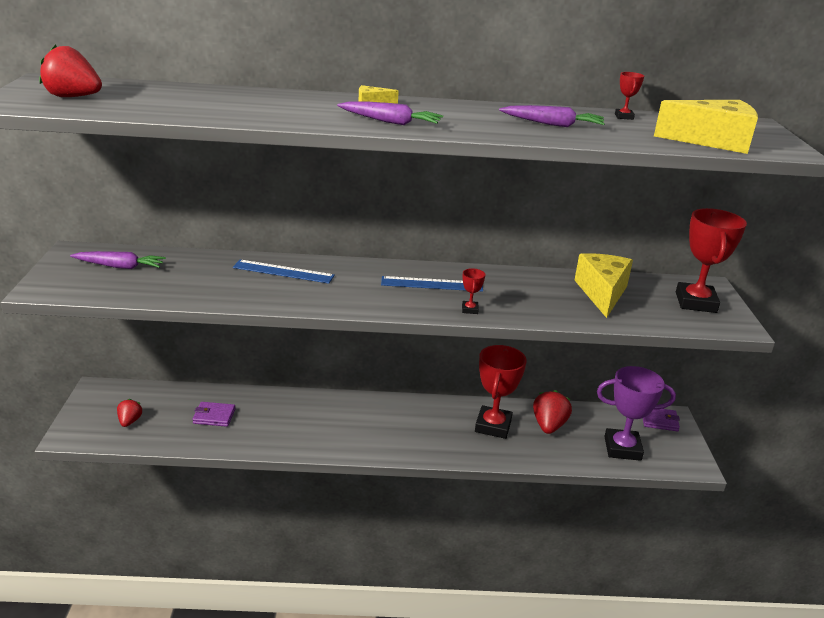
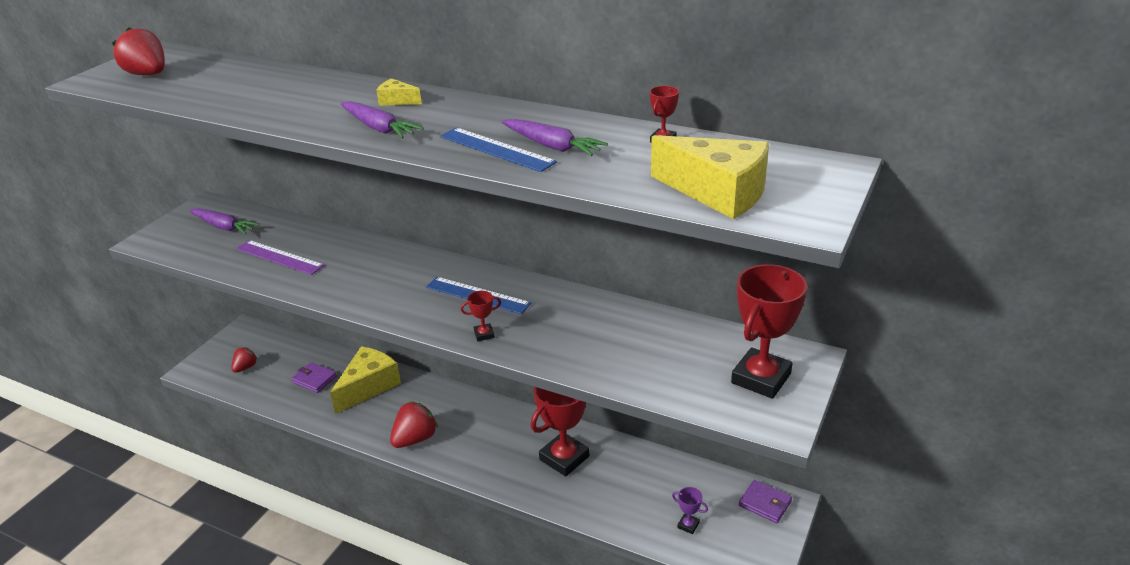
camera: 30 degrees right, 5 degrees up
(211, 283) = (279, 257): none -> purple ruler
(283, 272) = (352, 255): blue ruler -> blue ruler (496, 149)
(469, 309) = (484, 334): red trophy -> red trophy turned 45 degrees clockwise
(549, 426) = (625, 474): red strawberry -> red strawberry (415, 439)
(602, 293) = (655, 342): yellow cheese -> yellow cheese (369, 386)
(622, 448) = (688, 525): purple trophy -> purple trophy, size x0.42

